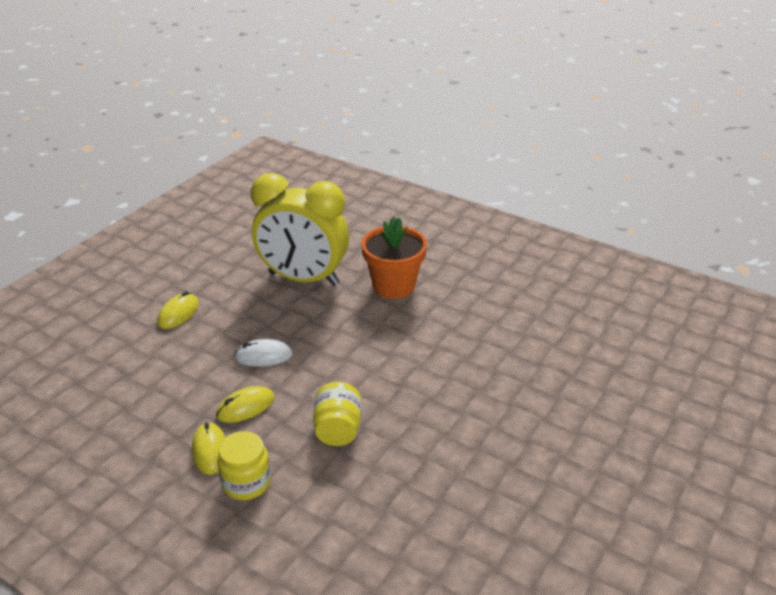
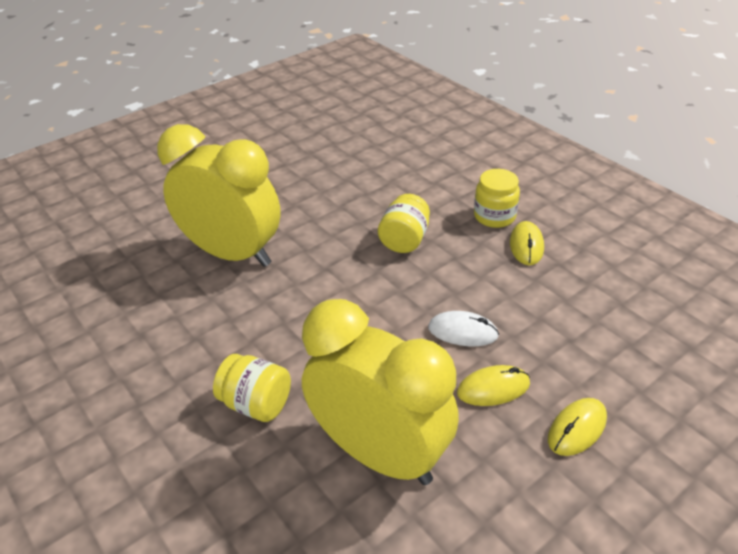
camera: 160 degrees left, 5 degrees up
(245, 407) = (490, 277): yellow mouse -> yellow mouse (493, 388)
(394, 286) = (256, 403): orange flower pot -> yellow jar
(494, 379) = (232, 254): none -> yellow clock

